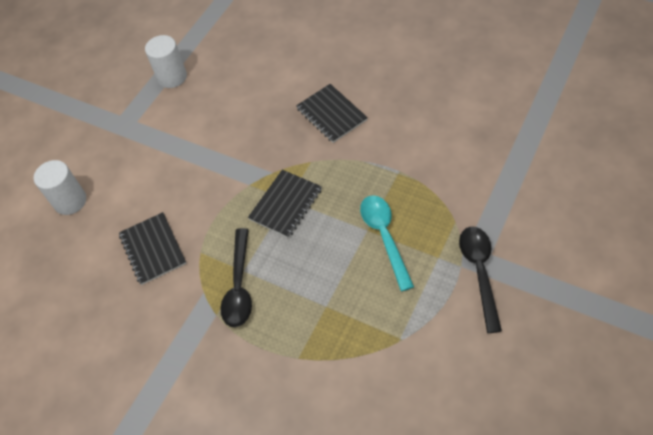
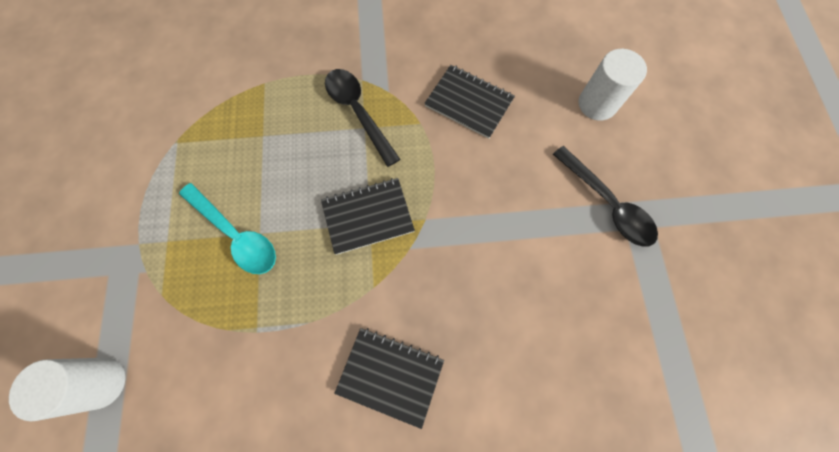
camera: 140 degrees right, 15 degrees up
(172, 77) = (648, 320): white cylinder -> white cylinder (101, 382)
(285, 204) = (368, 216): black notebook -> black notebook turned 75 degrees clockwise
(479, 272) = (115, 247): black spoon -> black spoon (607, 204)

